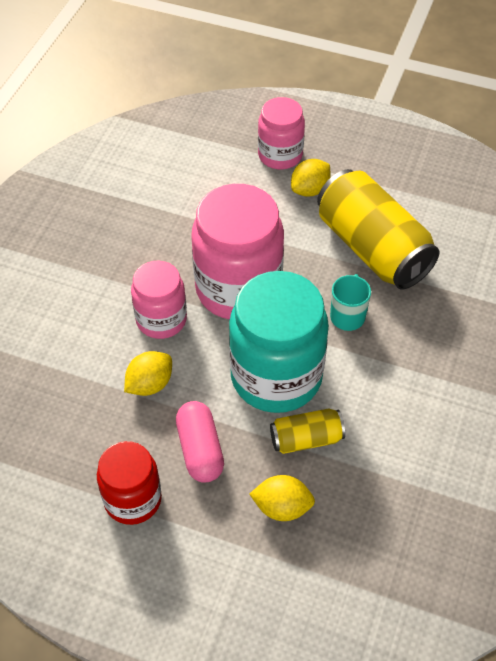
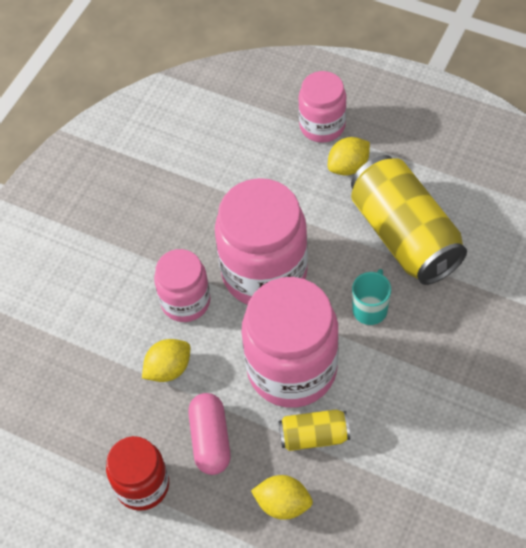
camera: 10 degrees right, 5 degrees up
(276, 376) = (292, 369): turquoise jar -> pink jar

